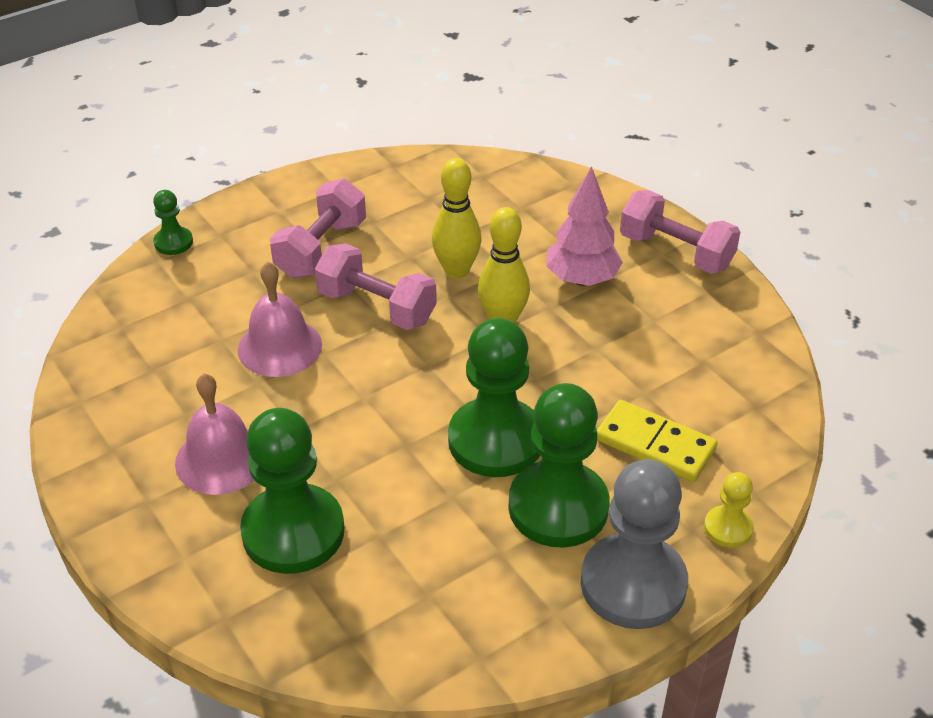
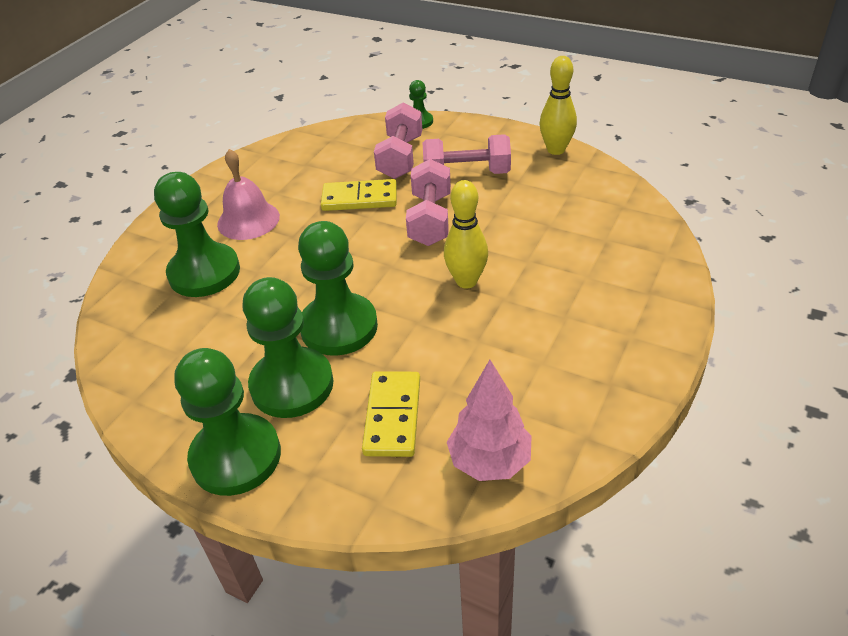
camera: 65 degrees right, 0 degrees up
(280, 347) = (359, 198): pink bell -> yellow domino
(456, 270) = (501, 238): yellow bowling pin -> yellow bowling pin (556, 150)
(581, 279) = (552, 302): pink tree -> pink tree (489, 461)
(633, 584) = (236, 457): grey pawn -> green pawn
(676, 252) = (642, 344): pink dumbbell -> pink dumbbell (400, 157)
(728, 528) = (325, 497): yellow pawn -> none

